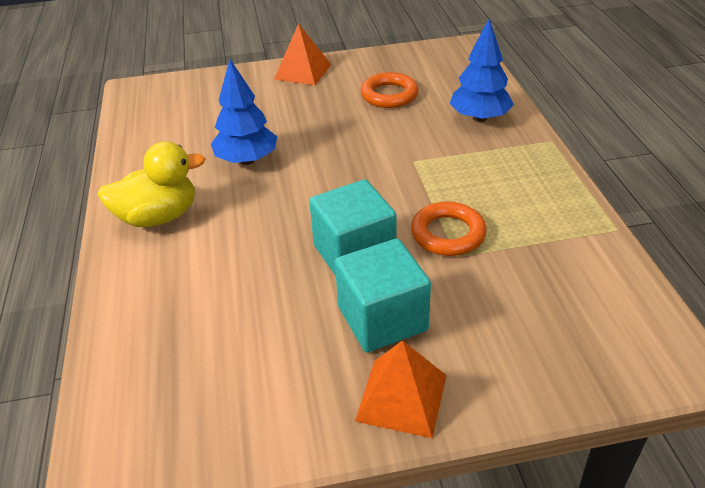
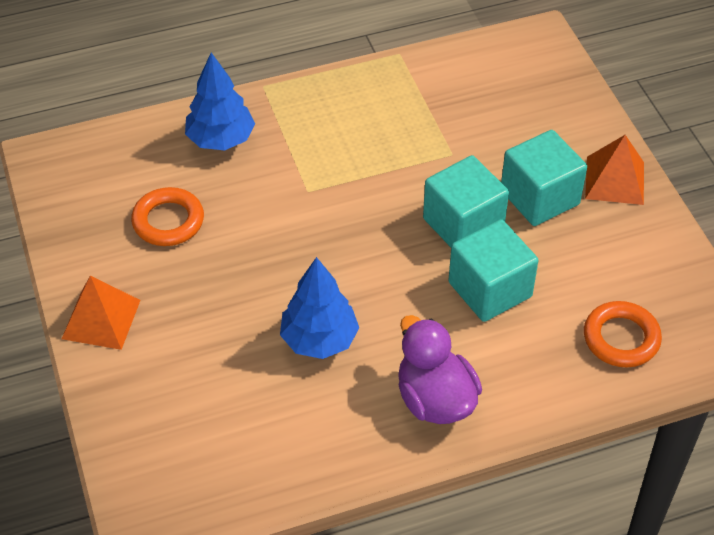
camera: 100 degrees left, 10 degrees up
(158, 217) = (435, 399): yellow duck -> purple duck
(264, 263) = (490, 289): none -> turquoise cube
(448, 234) = (424, 160): orange ring -> orange ring (621, 338)

